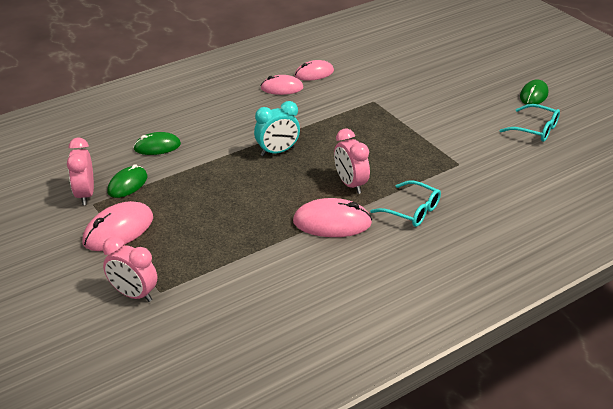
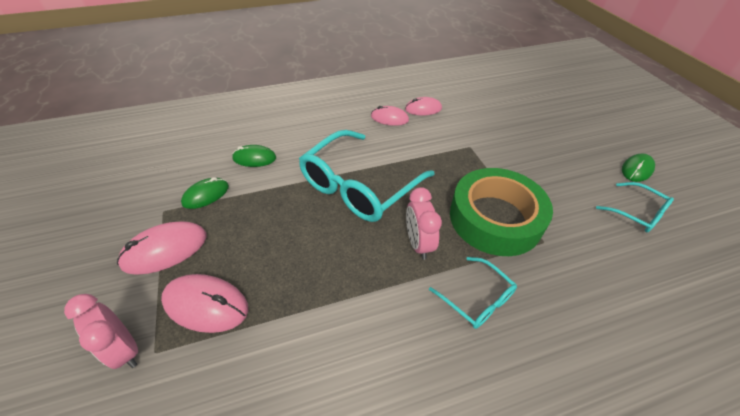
camera: 15 degrees right, 10 degrees up
(85, 195) = (163, 198): pink clock -> none
(277, 151) = (359, 186): turquoise clock -> turquoise glasses
(332, 222) = (381, 294): pink mouse -> pink mouse (206, 304)
(413, 154) = (495, 218): none -> green tape

